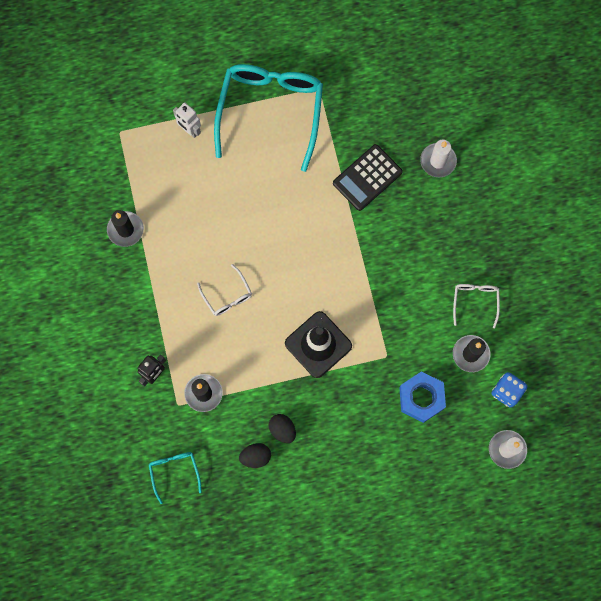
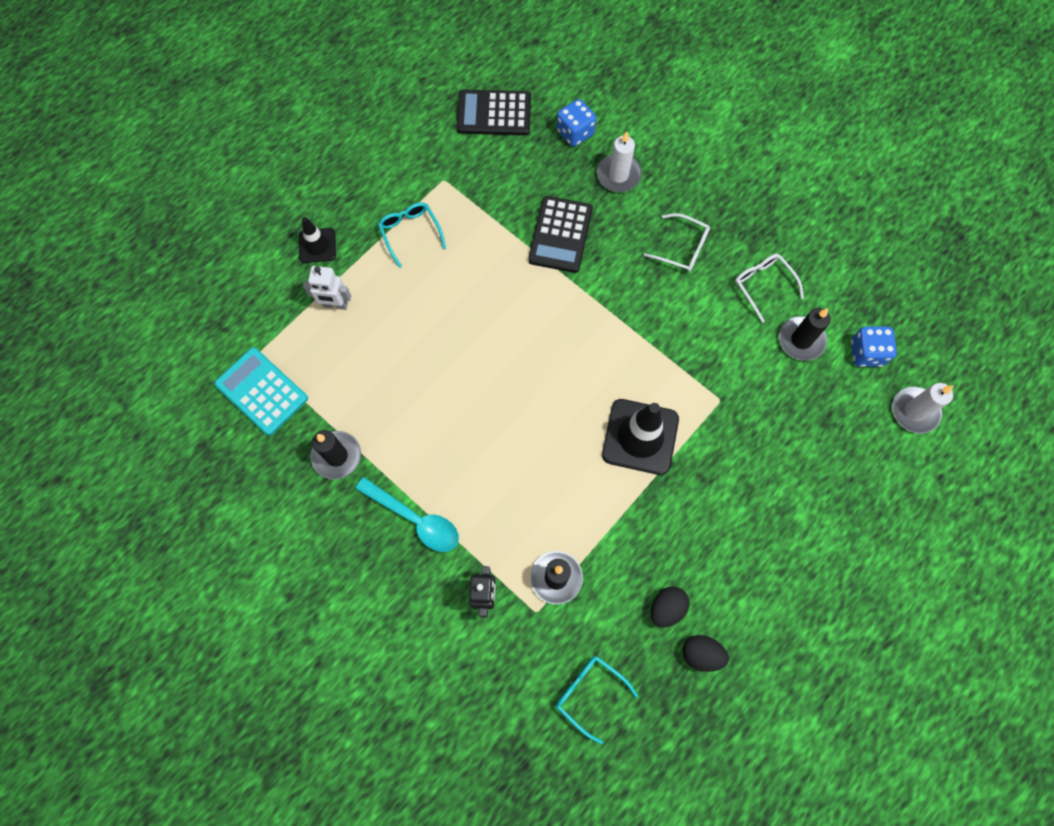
camera: 35 degrees left, 5 degrees down
(108, 158) = (262, 391): none -> turquoise calculator
(145, 301) = (415, 519): none -> turquoise spoon
(205, 81) = (317, 245): none -> black traffic cone
(227, 295) = (503, 451): white glasses -> white glasses (681, 248)
(270, 112) = (410, 233): turquoise glasses -> turquoise glasses, size x0.44
(282, 430) = (672, 556): black egg -> black egg (701, 654)
(386, 61) = (494, 113): none -> black calculator
(421, 398) = (789, 419): blue nut -> none
(431, 111) = (575, 133): none -> blue dice

